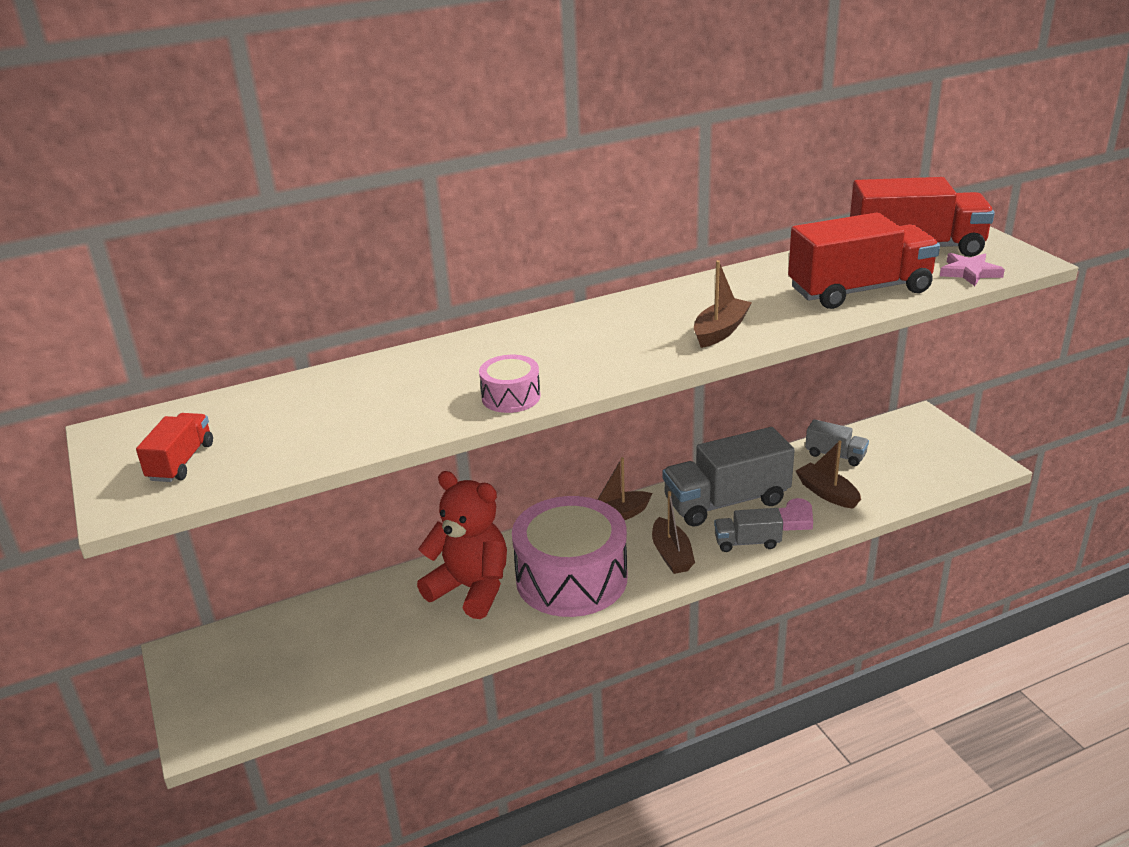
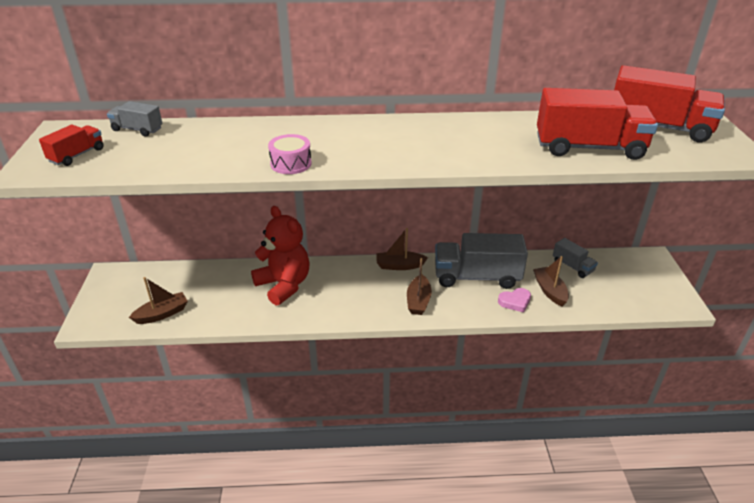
camera: 20 degrees right, 5 degrees up
(571, 578) = (346, 297): pink drum -> none
(720, 331) = (464, 153): brown boat -> brown boat (162, 314)
(747, 542) = (473, 308): grey truck -> grey truck (137, 129)
(969, 272) = (687, 153): pink star -> none

